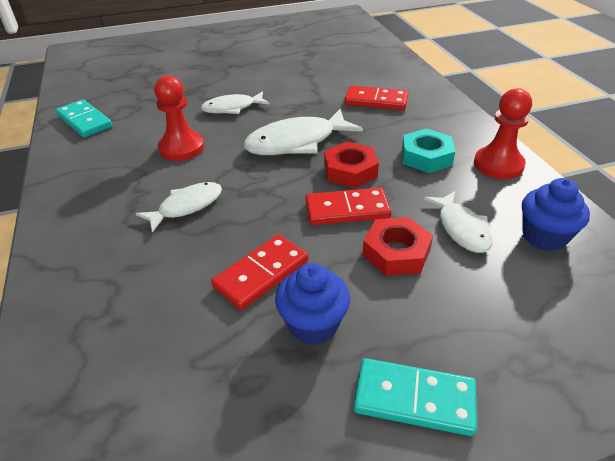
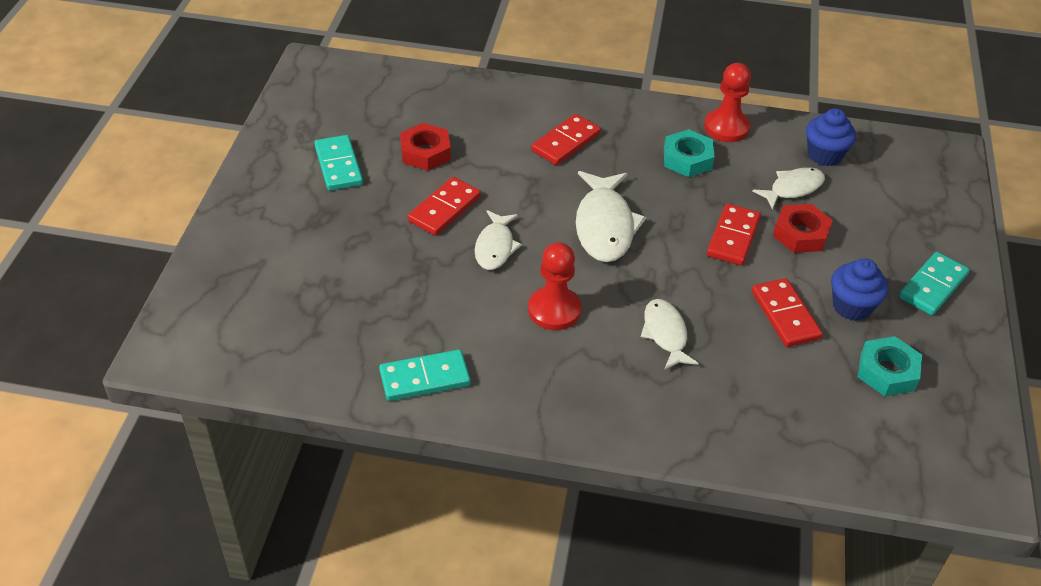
camera: 65 degrees left, 5 degrees up
(221, 388) = (887, 371): none -> turquoise nut
(255, 82) = (444, 209): none -> red domino
(263, 44) = (339, 165): none -> turquoise domino
(350, 171) = (678, 212): red nut -> red nut (425, 152)
(461, 228) = (793, 188): white fish -> white fish turned 45 degrees counterclockwise

